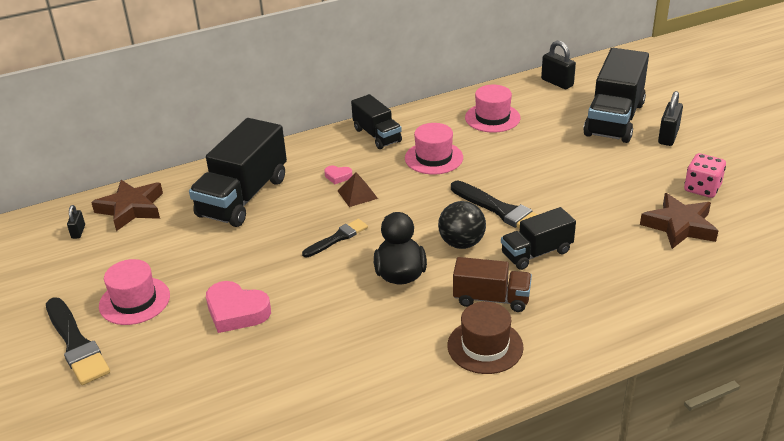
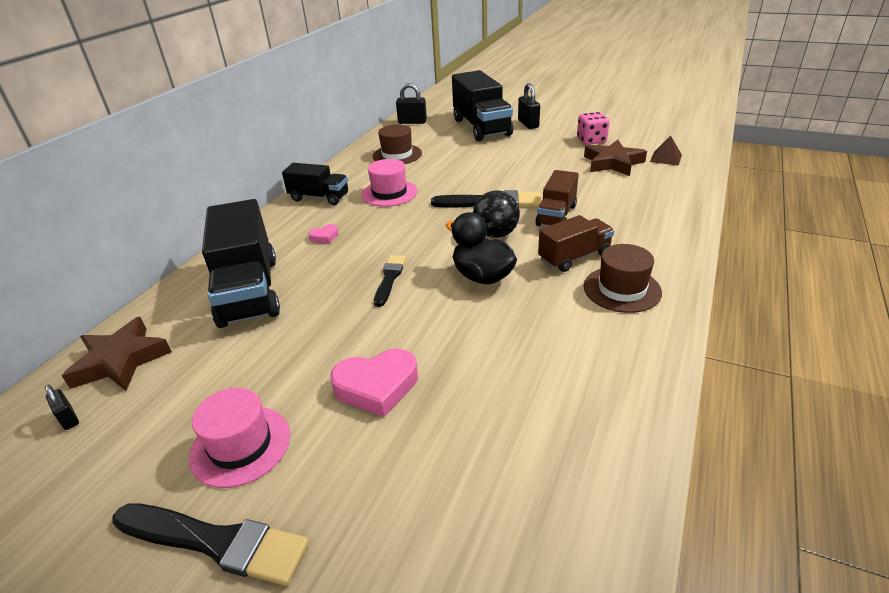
camera: 40 degrees left, 0 degrees up
(357, 194) = (361, 241): brown pyramid -> brown pyramid (666, 158)
(492, 118) = (397, 155): pink hat -> brown hat
(536, 253) = (556, 215): black truck -> brown truck

